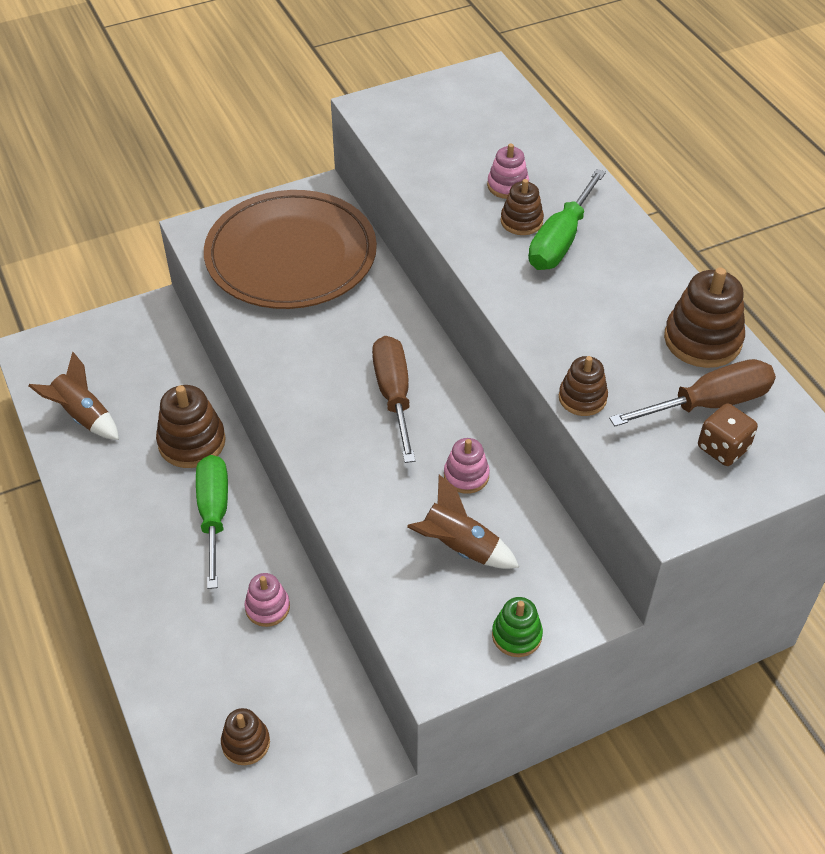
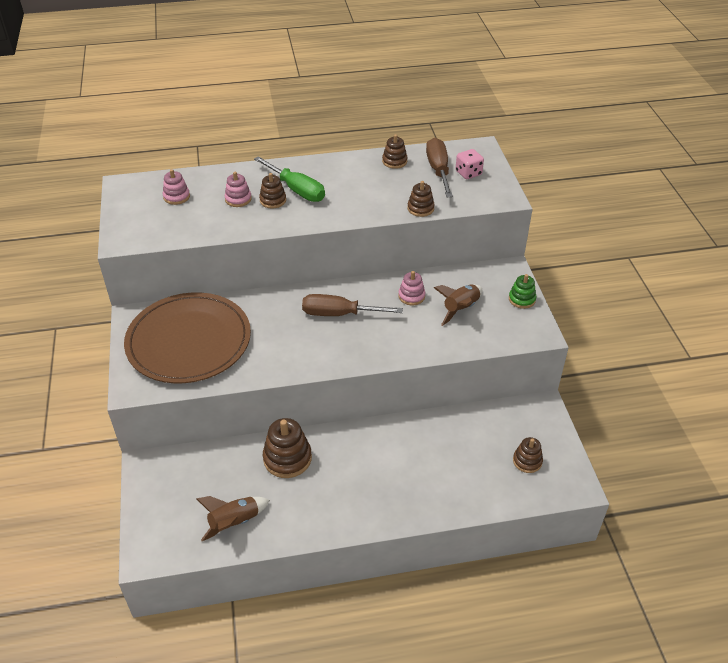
camera: 75 degrees left, 5 degrees down
(214, 515) = (355, 454): green screwdriver -> none
(267, 607) = (435, 437): pink stacking toy -> pink stacking toy (176, 197)
(702, 340) = (394, 161): brown stacking toy -> brown stacking toy, size x0.60
(723, 448) = (468, 173): brown dice -> pink dice

